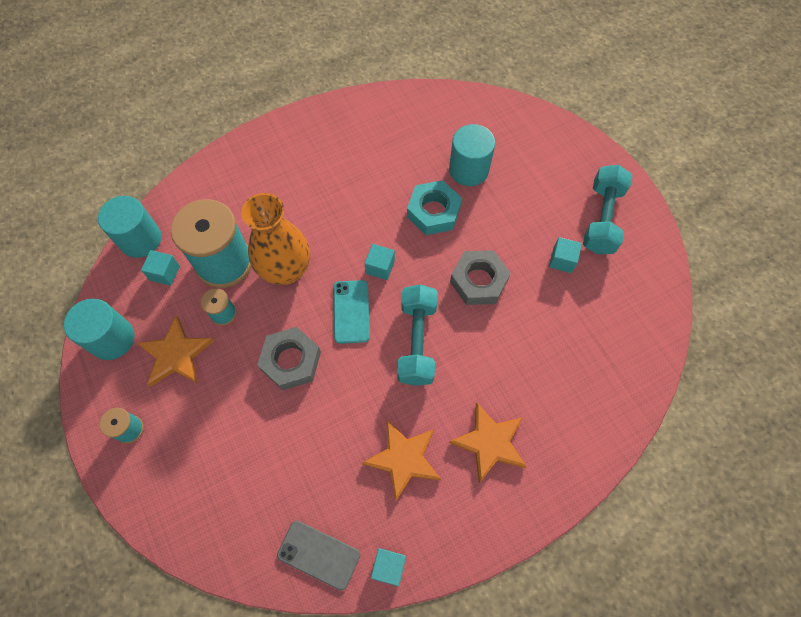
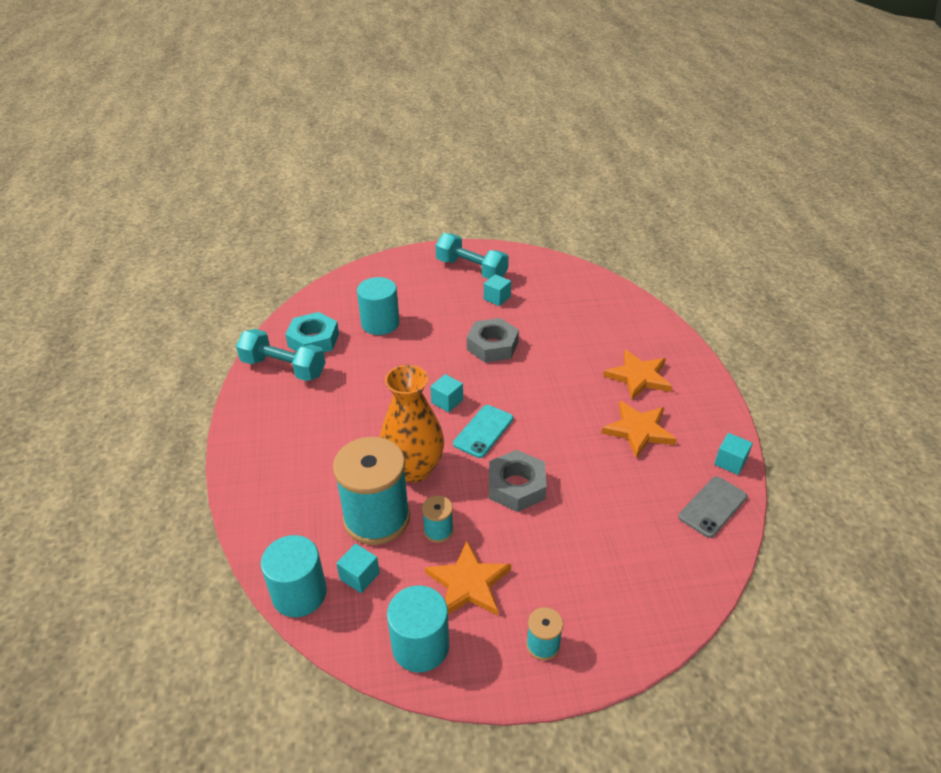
camera: 70 degrees left, 25 degrees down
(351, 311) = (483, 431): turquoise phone -> turquoise phone turned 75 degrees counterclockwise
(417, 341) = (532, 396): turquoise dumbbell -> turquoise dumbbell (283, 368)
(433, 212) = (409, 354): turquoise nut -> turquoise nut (313, 340)

